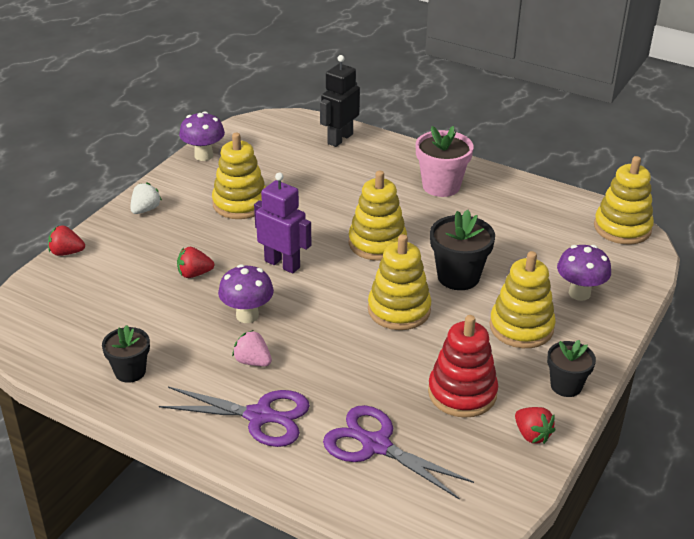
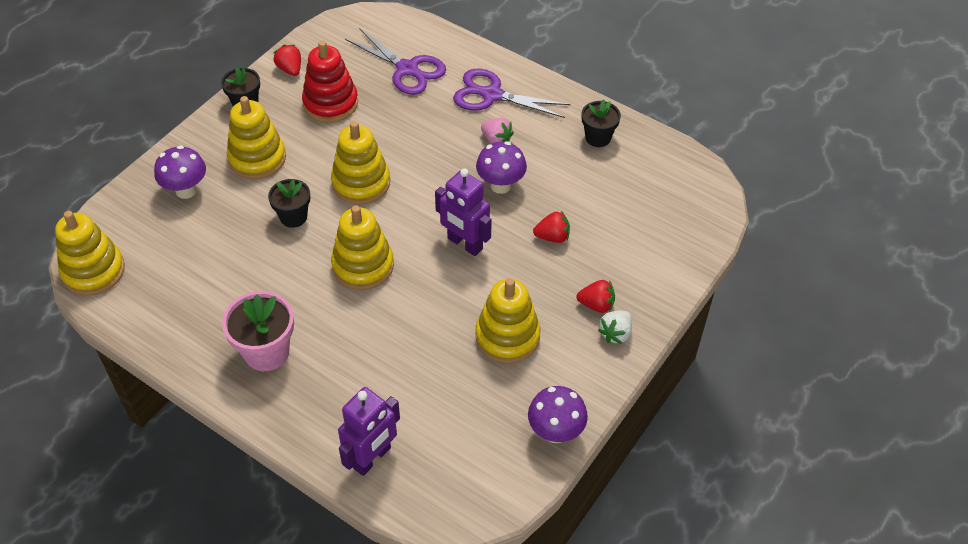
camera: 175 degrees left, 15 degrees up
(66, 252) = (687, 273): red strawberry -> red strawberry (596, 305)
(340, 139) = (372, 458): black robot -> purple robot
(458, 277) = (293, 217): black flower pot -> black flower pot, size x0.65

